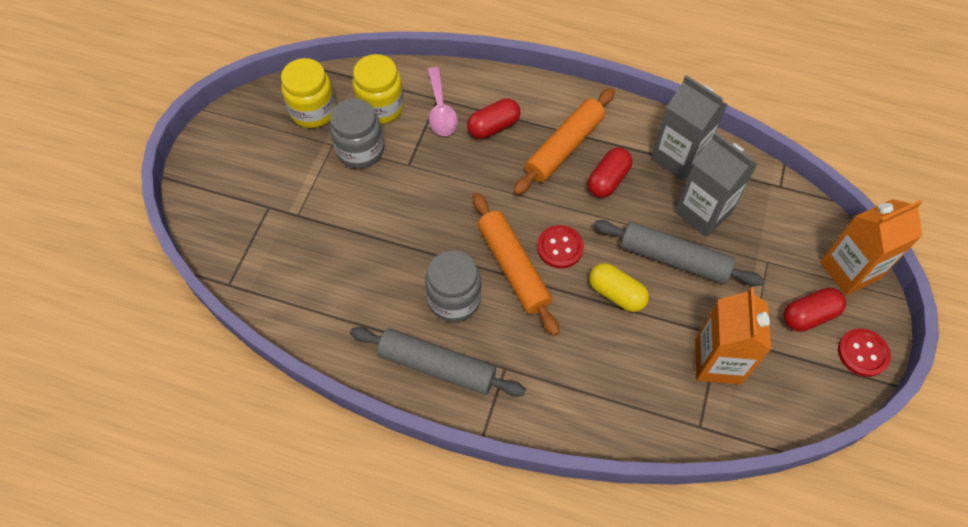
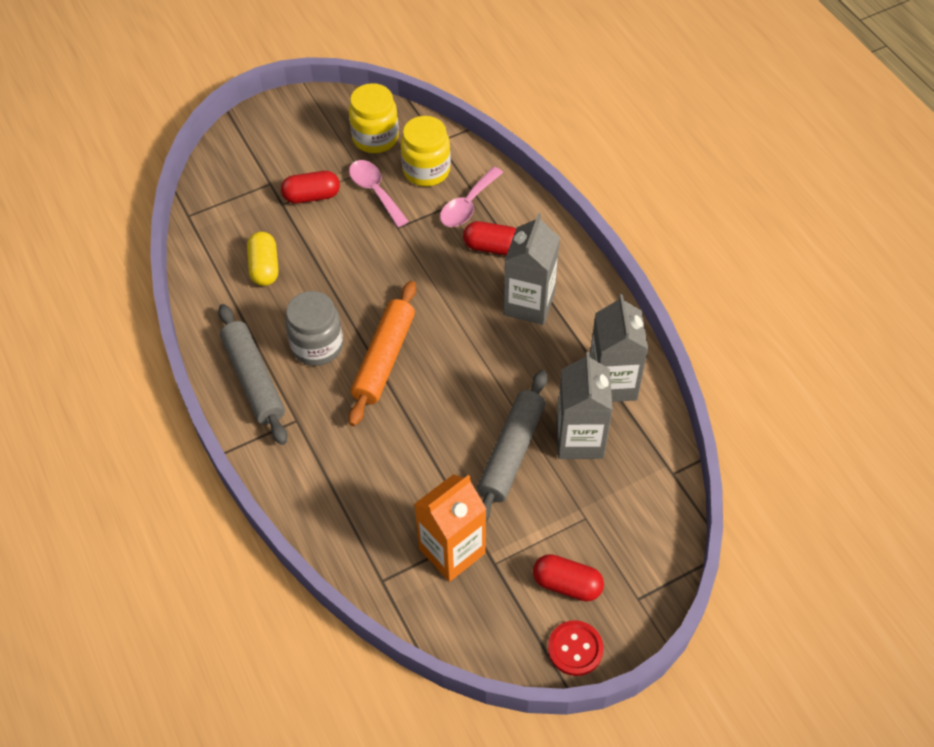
camera: 45 degrees right, 5 degrees down
(360, 151) = (375, 191): grey jar -> pink spoon
(560, 247) = (435, 373): red button -> none
(564, 147) = (529, 304): orange rolling pin -> grey carton
(608, 180) = (533, 354): red capsule -> red capsule (312, 196)
(616, 294) = (436, 439): yellow capsule -> yellow capsule (264, 267)
(674, 259) = (511, 452): grey rolling pin -> grey rolling pin turned 45 degrees clockwise
(849, 270) = (647, 583): orange carton -> none

